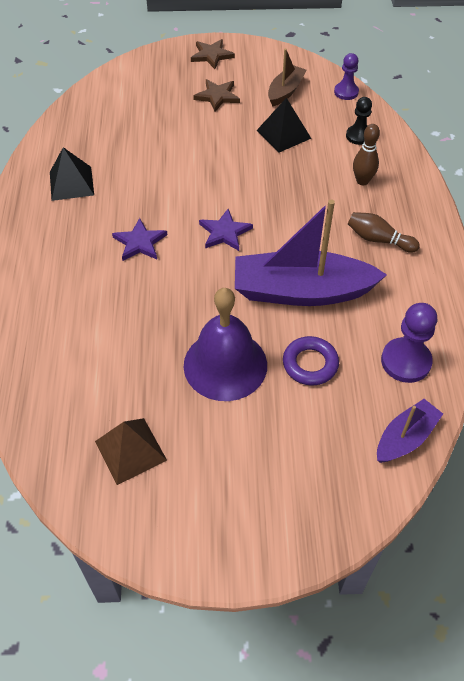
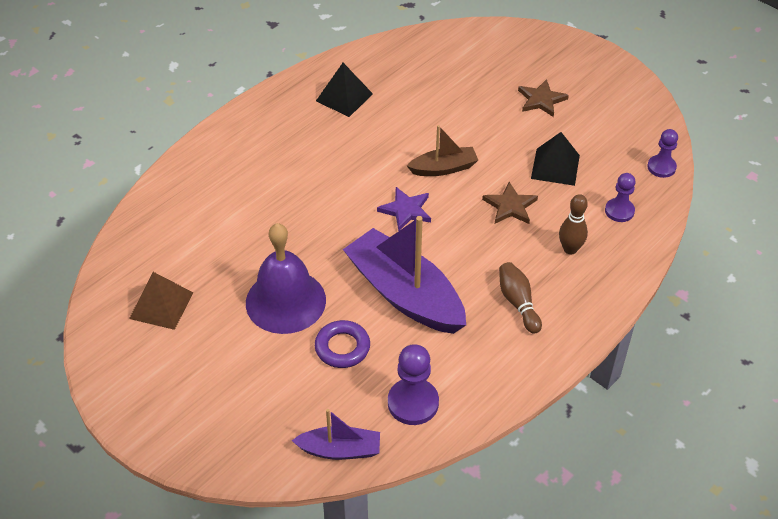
camera: 45 degrees right, 5 degrees down
(140, 242) = (337, 174): purple star -> none
(211, 55) = (583, 62): brown star -> brown star (510, 206)
(285, 91) = (606, 132): brown boat -> brown boat (443, 168)
(358, 136) = (619, 211): black pawn -> purple pawn

